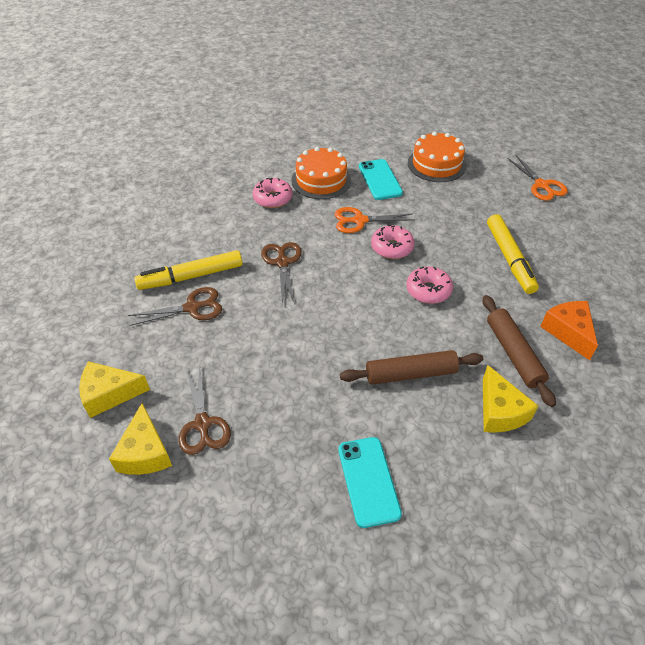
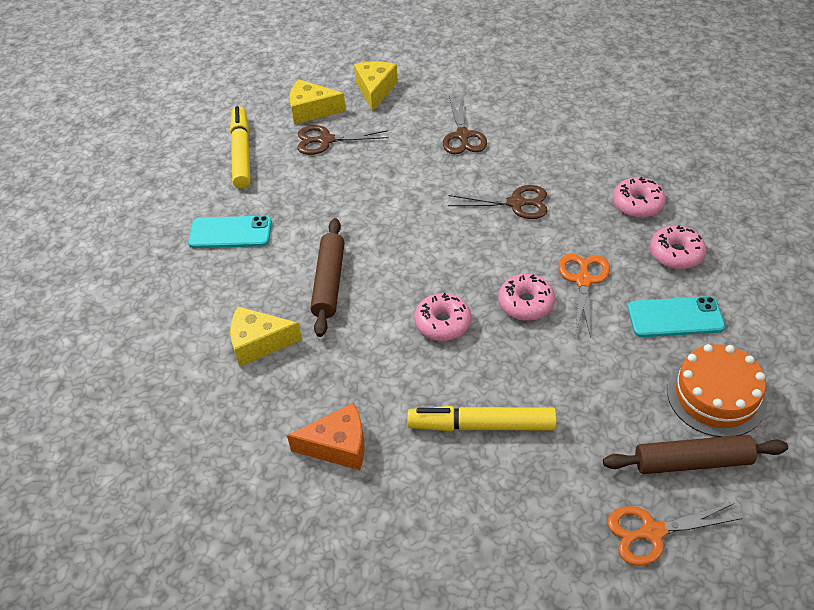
camera: 105 degrees right, 0 degrees up
(191, 276) = (507, 135): yellow marker -> yellow marker (241, 153)
(321, 180) = (676, 254): orange cake -> pink donut
(514, 354) = (324, 378): brown rolling pin -> brown rolling pin (692, 462)

